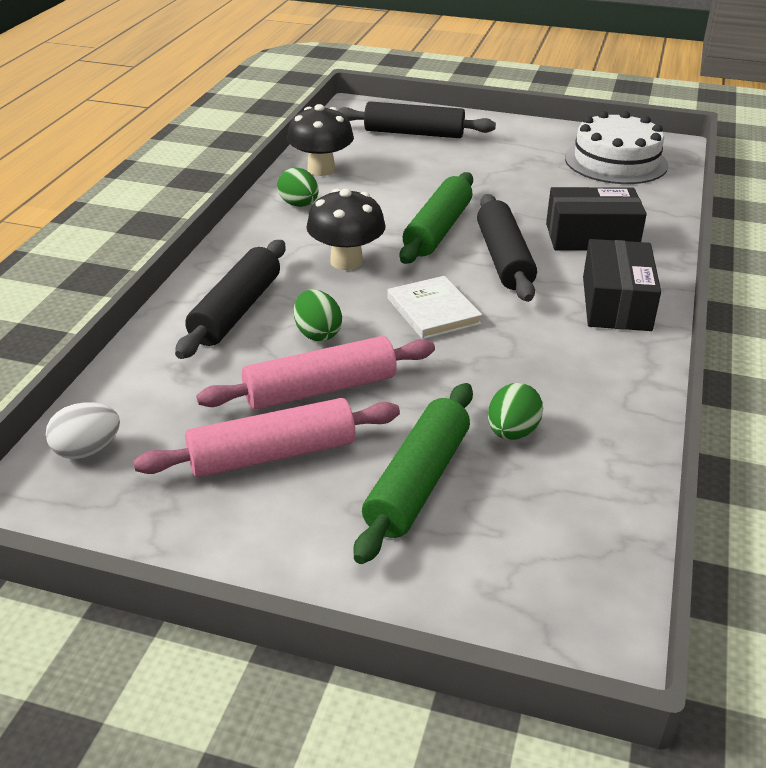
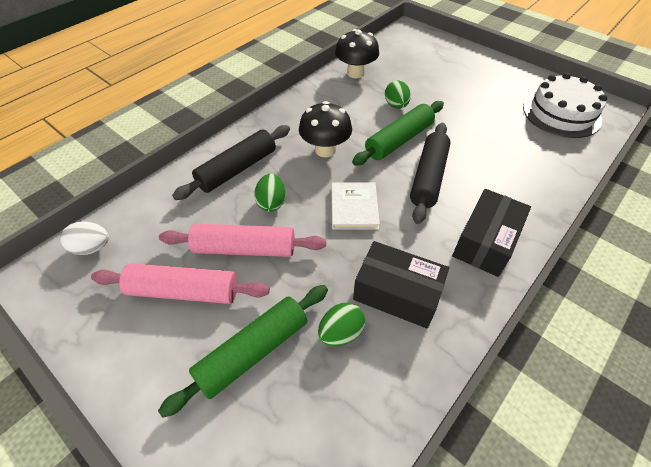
camera: 25 degrees right, 15 degrees up
(299, 205) = (325, 97): green egg -> green egg (396, 105)
(414, 133) = (432, 57): black rolling pin -> none
(591, 237) = (503, 176): black box -> black box (397, 293)

